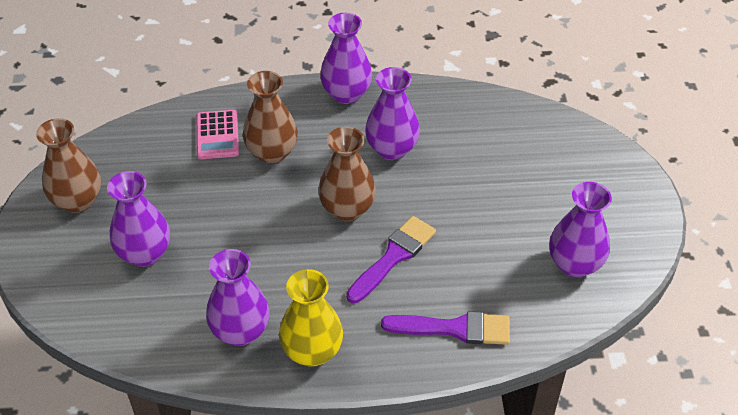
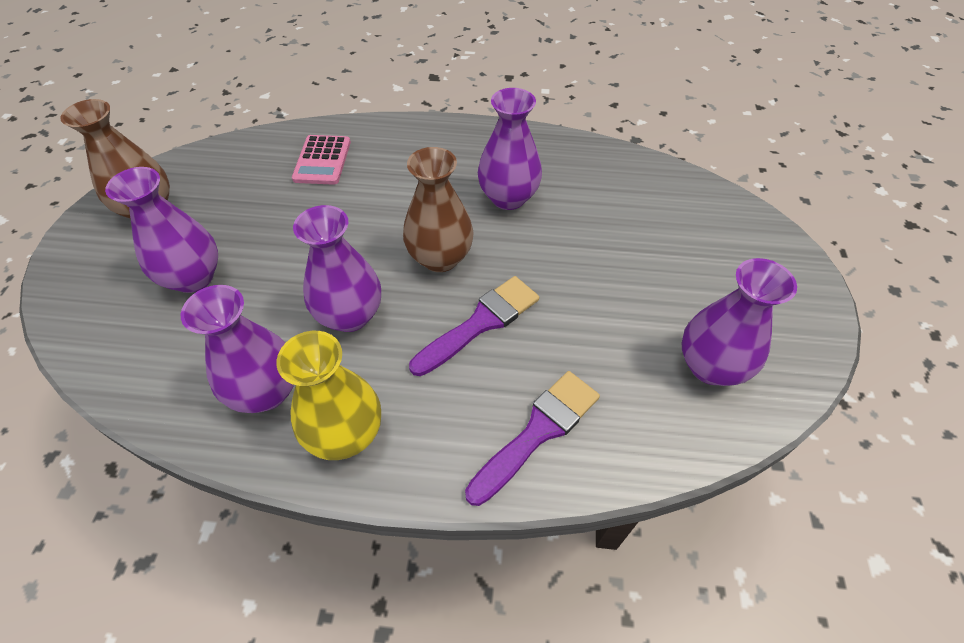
camera: 10 degrees right, 5 degrees up
(272, 153) = (374, 185): brown vase -> none
(346, 94) = (472, 135): purple vase -> purple vase (350, 315)
(454, 328) = (538, 431): purple brush -> purple brush turned 60 degrees counterclockwise

